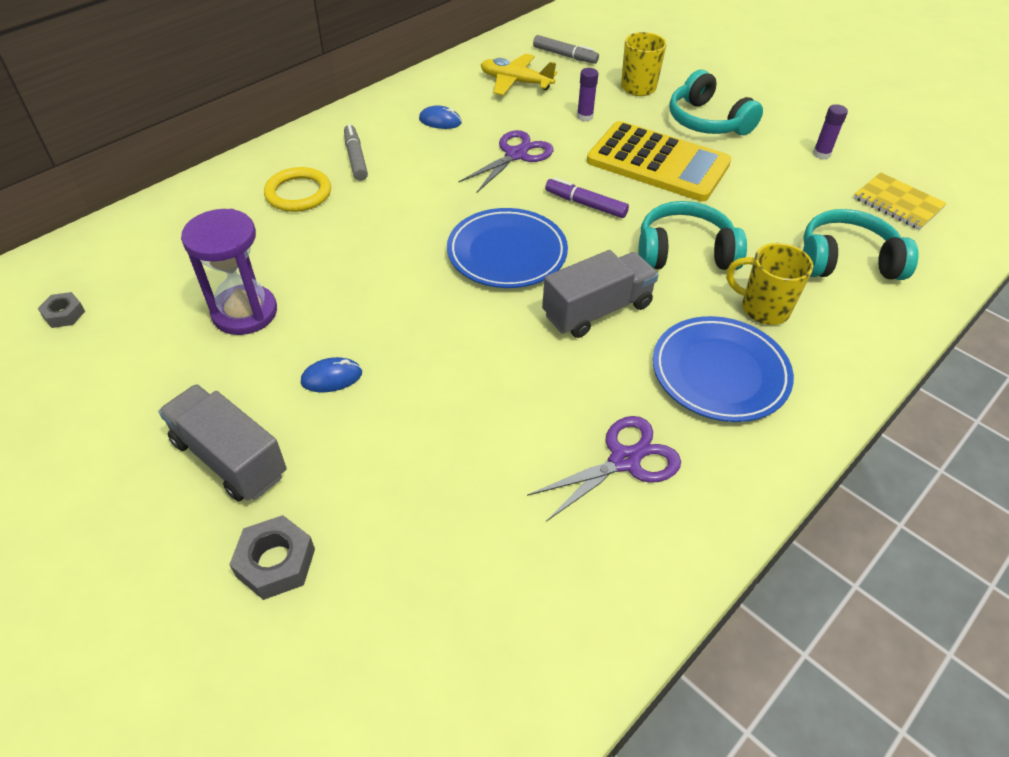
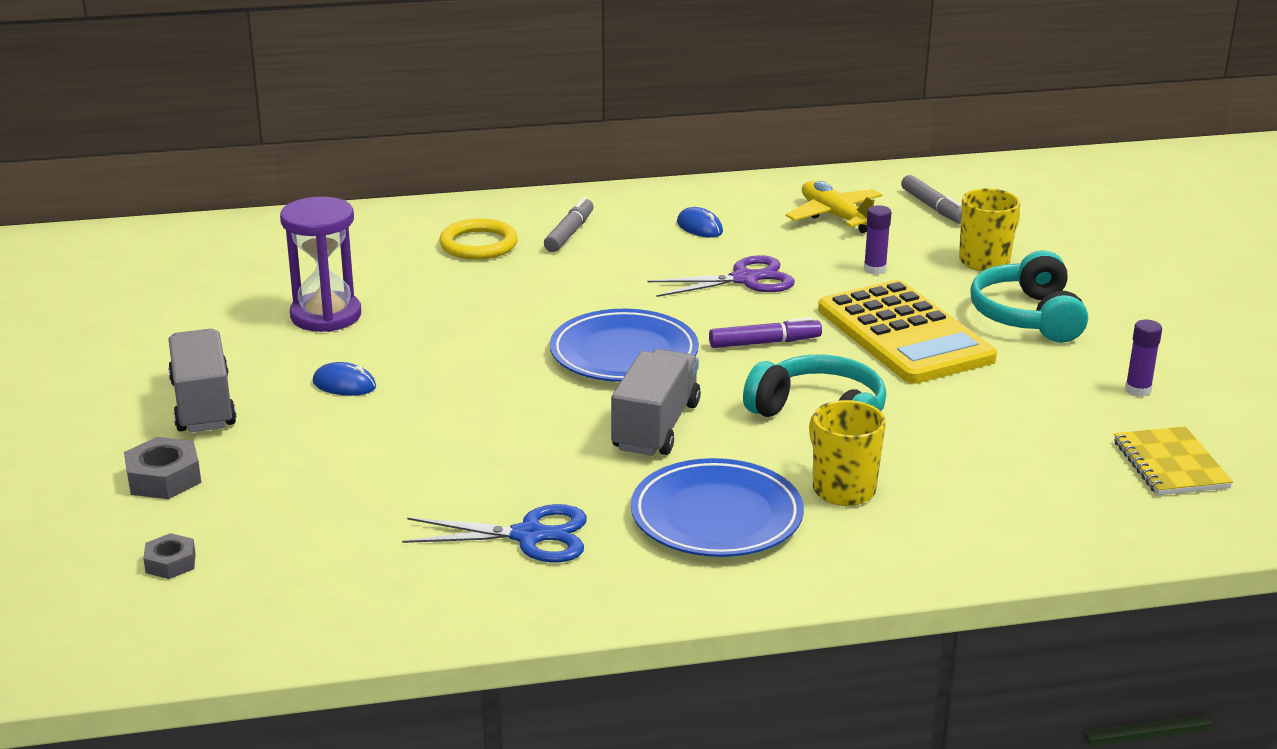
camera: 35 degrees right, 20 degrees down
(64, 314) = (183, 268): grey nut -> grey nut (170, 563)
(585, 204) = (764, 343): purple marker -> purple marker turned 105 degrees clockwise
(597, 310) = (656, 427): grey truck -> grey truck turned 75 degrees counterclockwise
(624, 460) = (529, 536): purple scissors -> blue scissors
(846, 261) = (1011, 488): turquoise headphones -> none

